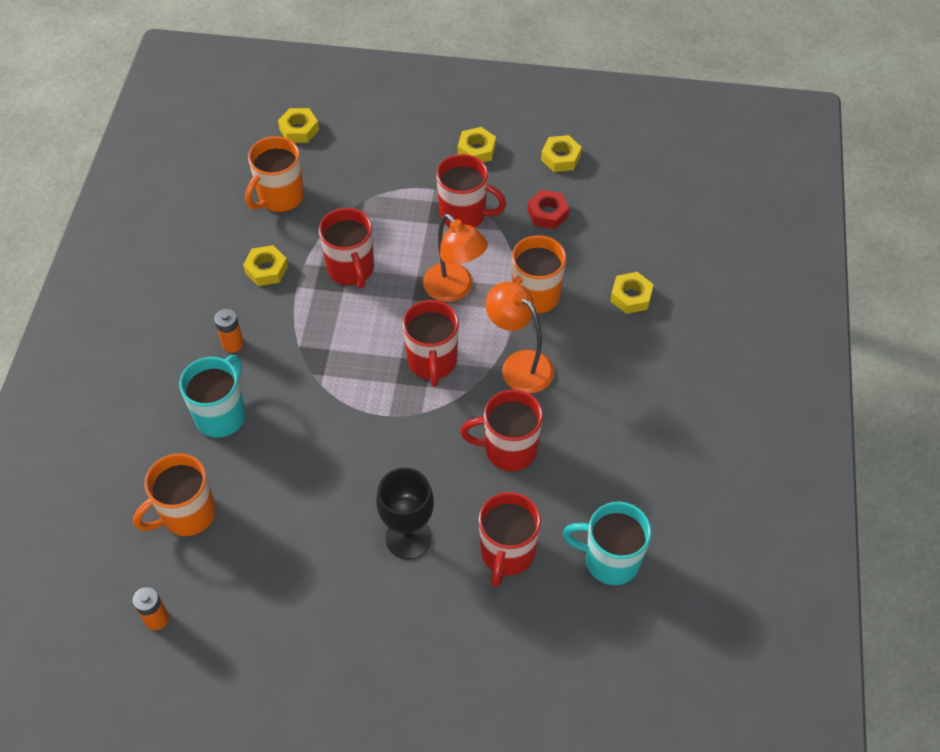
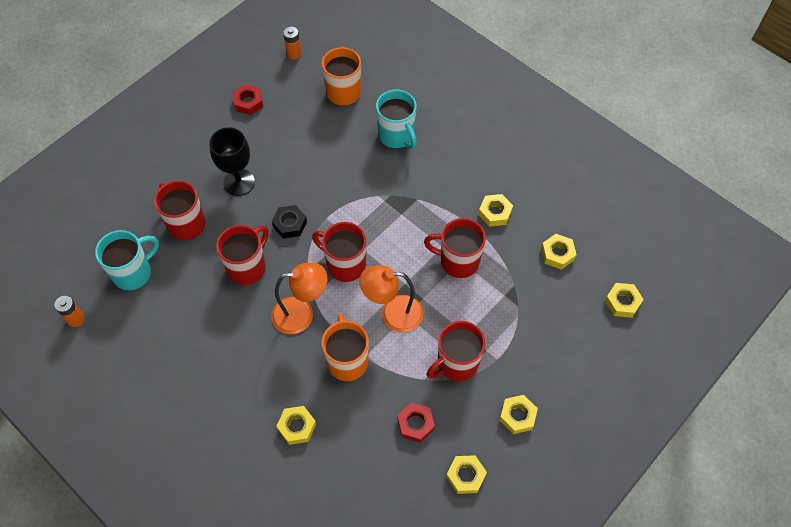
camera: 125 degrees right, 5 degrees up
(233, 344) = (446, 166): orange battery -> orange battery (76, 319)
(279, 616) = (248, 102): none -> red nut
(280, 197) = (557, 254): orange mug -> yellow nut
(423, 445) = (290, 224): none -> black nut

